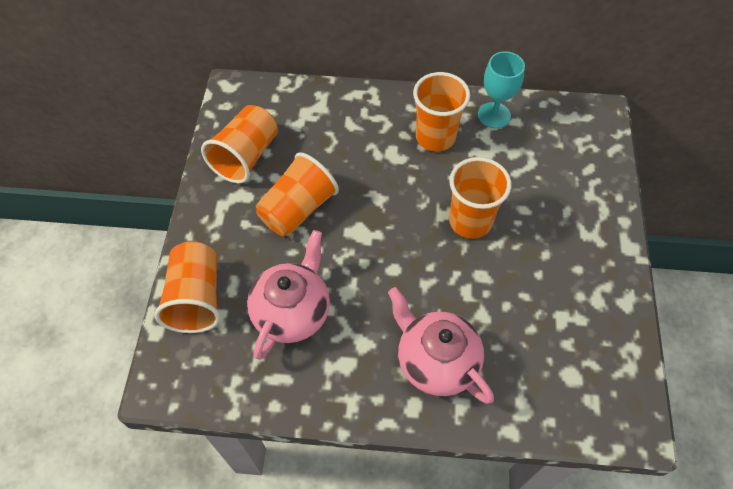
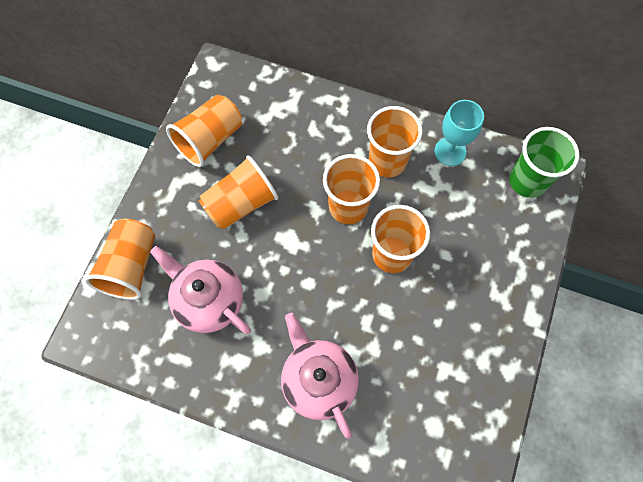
camera: 15 degrees right, 10 degrees up
(292, 311) = (208, 300): pink teapot -> pink teapot turned 90 degrees counterclockwise
(410, 187) = (348, 207): none -> orange cup
(578, 125) = (527, 181): none -> green cup

